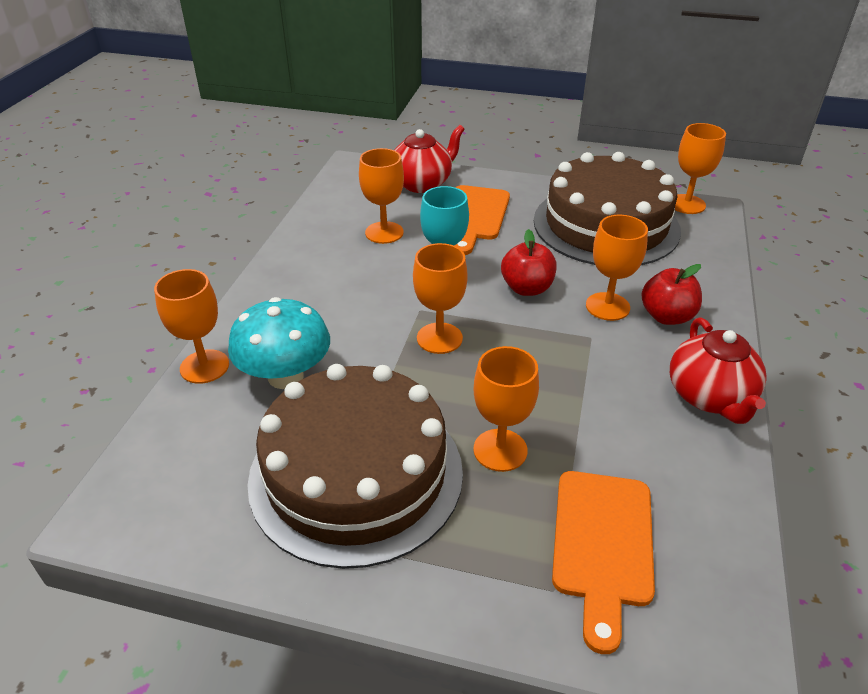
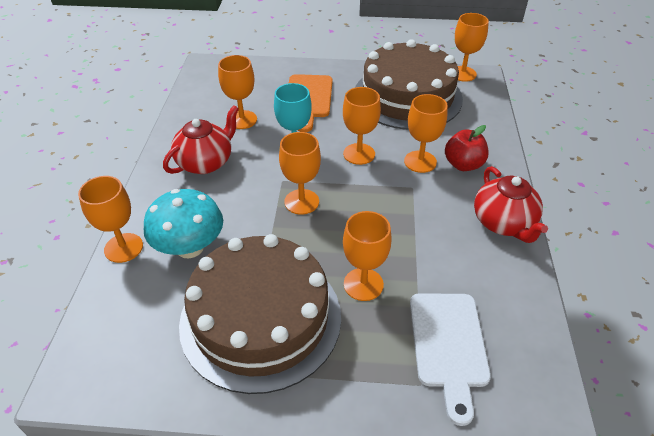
camera: 10 degrees left, 5 degrees up
(422, 183) = (263, 75): red teapot -> red teapot (206, 162)
(527, 288) = (359, 154): red apple -> orange goblet
(602, 544) = (448, 345): orange cutting board -> white cutting board

